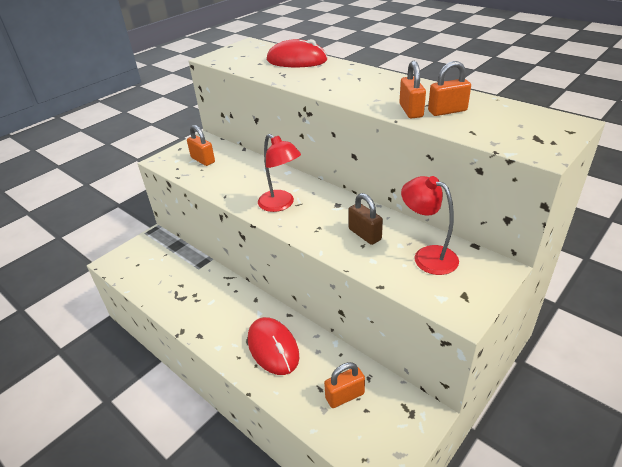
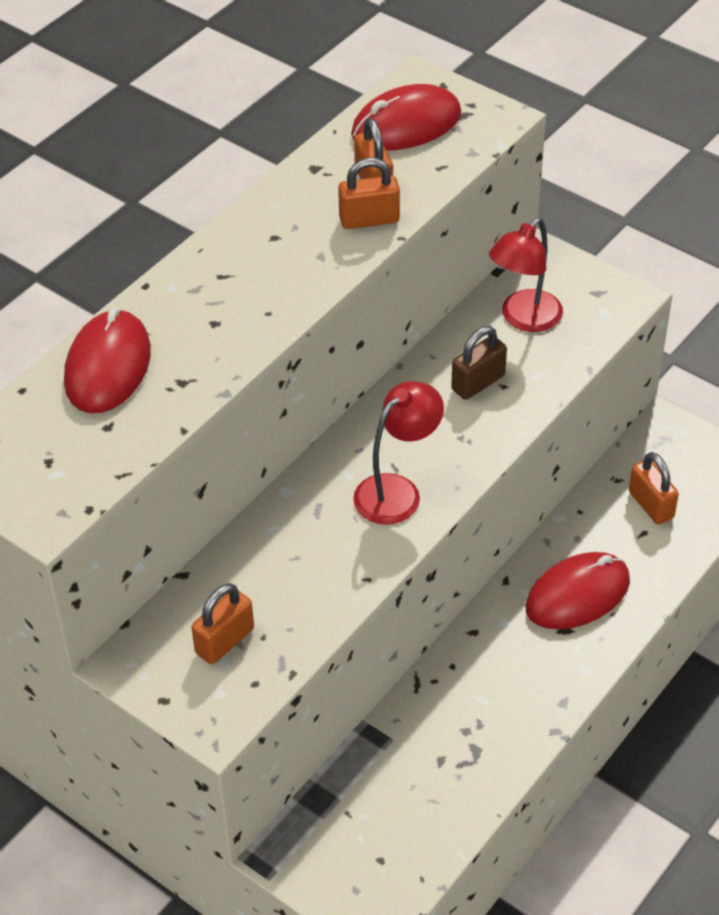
camera: 95 degrees left, 10 degrees up
(515, 119) = (406, 124): none -> red mouse

